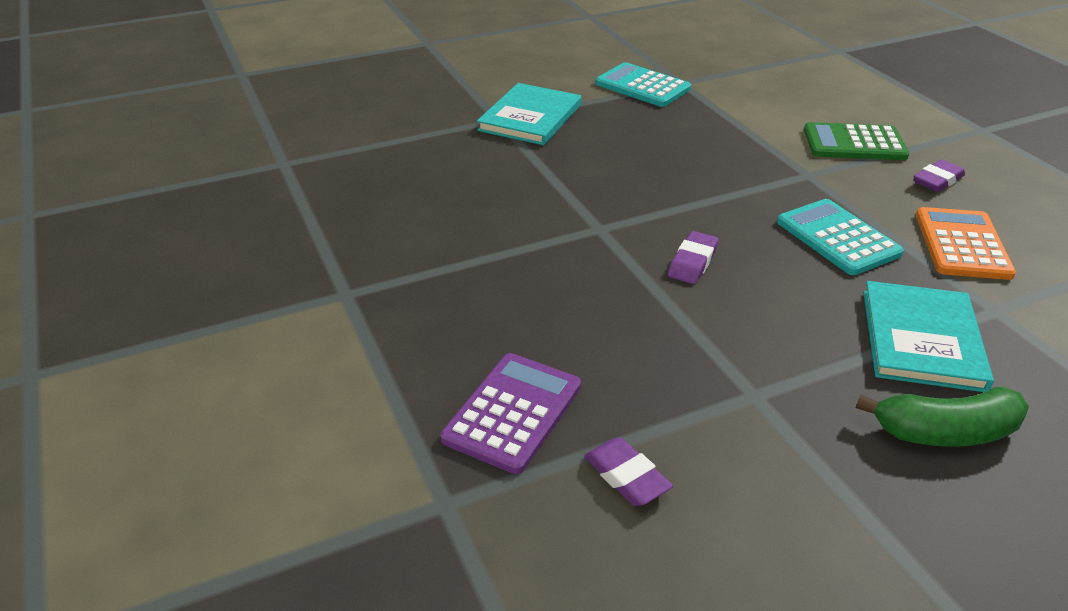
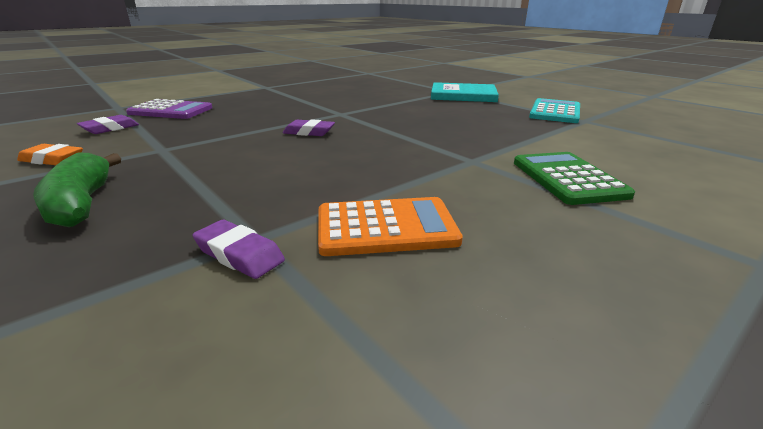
camera: 75 degrees right, 10 degrees down
(795, 506) = (52, 159): none -> orange eraser
(838, 238) = (365, 171): turquoise calculator -> none
(922, 339) = (208, 199): turquoise book -> none
(937, 180) = (533, 220): purple eraser -> purple eraser (239, 254)

